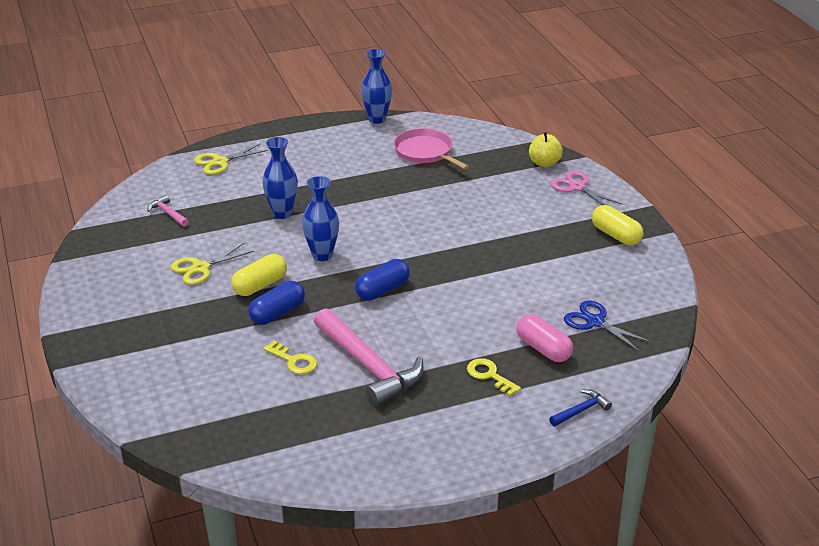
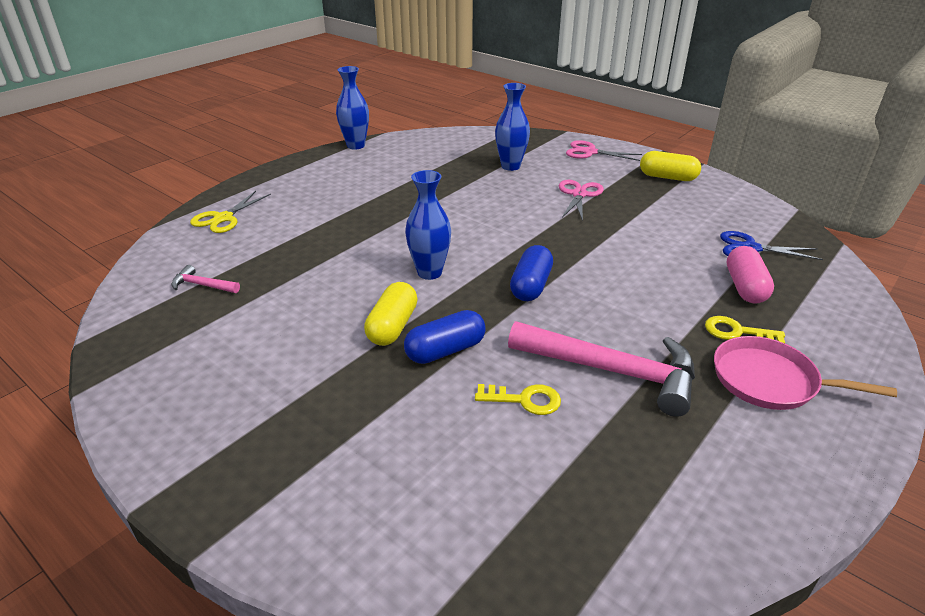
camera: 30 degrees left, 0 degrees up
(200, 268) = (299, 332): yellow scissors -> none
(277, 313) = (445, 350): blue capsule -> blue capsule turned 45 degrees clockwise
(282, 213) = (343, 246): blue vase -> blue vase (510, 166)
(425, 152) = (430, 159): pink pan -> pink pan (770, 380)
(513, 227) = (579, 194): none -> pink scissors
(543, 349) = (745, 287): pink capsule -> pink capsule turned 75 degrees clockwise
(544, 163) = (541, 142): yellow apple -> none
(581, 410) = (857, 332): blue hammer -> none

